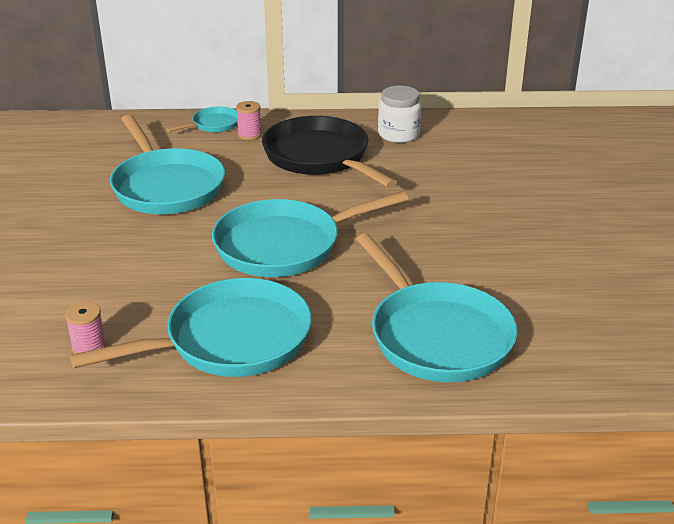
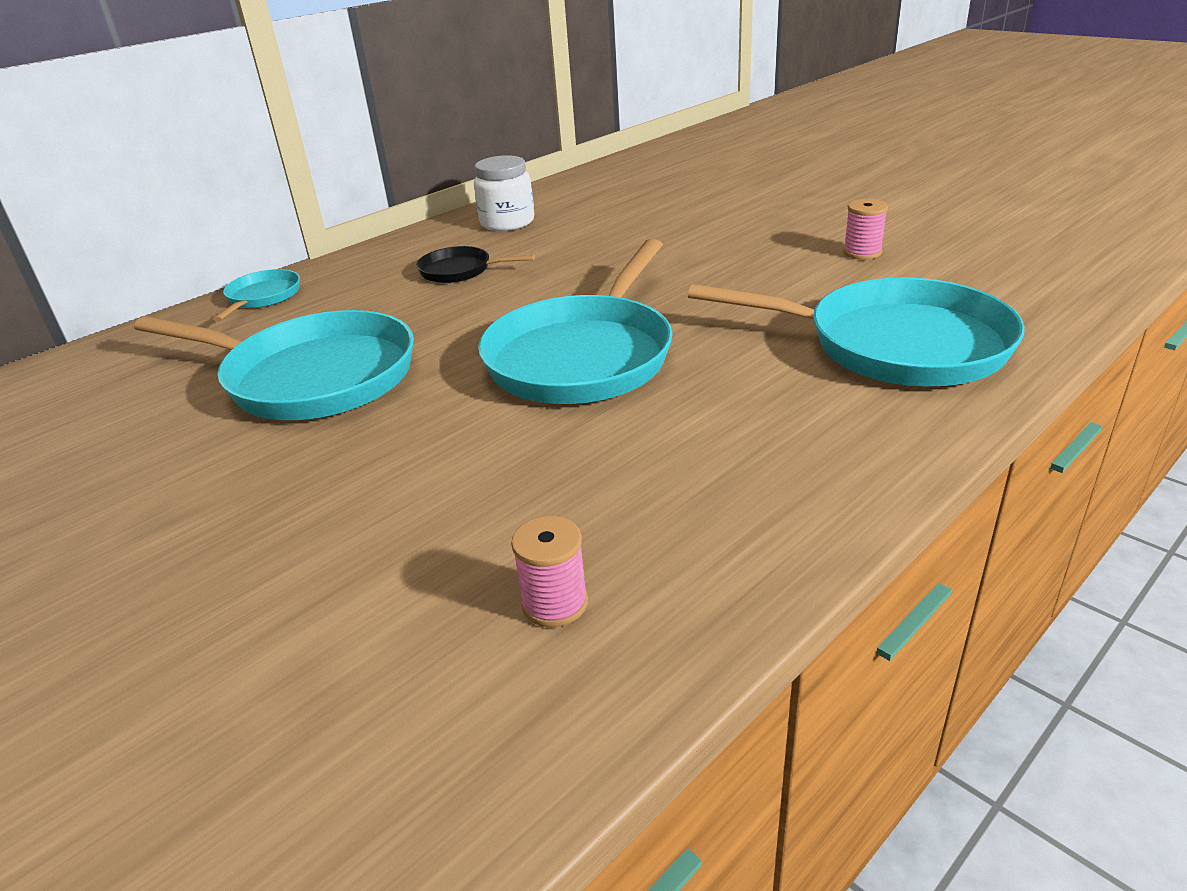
camera: 40 degrees left, 0 degrees up
(230, 340) = (718, 474): turquoise pan -> none
(249, 134) = (331, 287): pink spool -> pink spool (862, 252)
(320, 157) = (460, 271): black pan -> black pan, size x0.48

